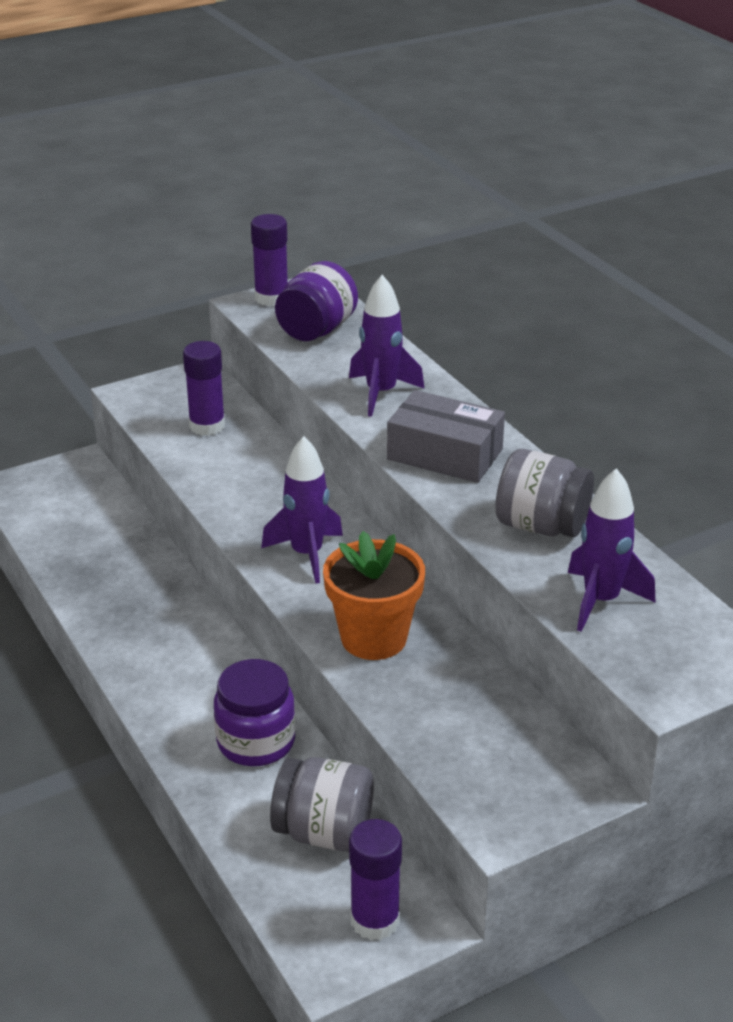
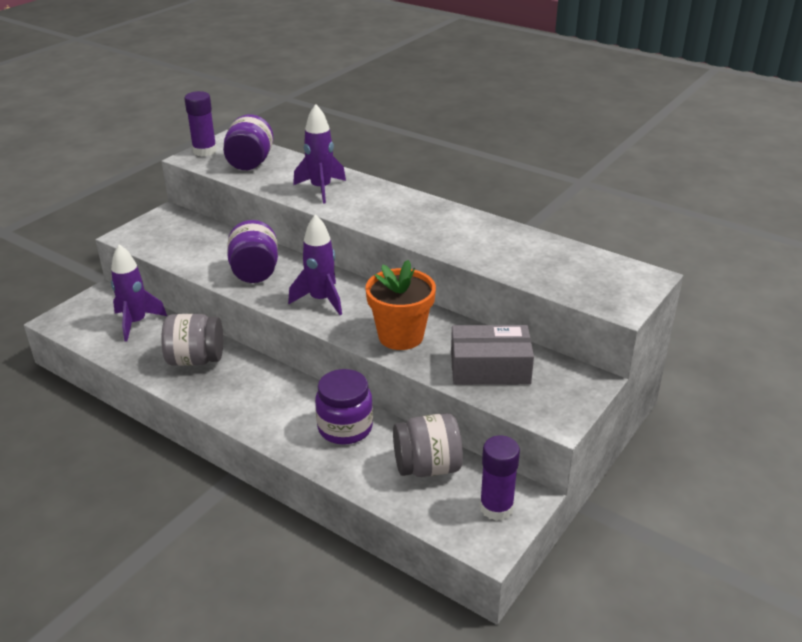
camera: 25 degrees left, 0 degrees up
(207, 426) = (196, 242): purple glue stick -> none
(250, 489) = (255, 272): none -> purple jar
(445, 454) = (388, 213): grey box -> grey box (490, 368)
(541, 526) = (478, 238): grey jar -> grey jar (196, 359)
(601, 601) = (546, 268): purple rocket -> purple rocket (136, 323)

